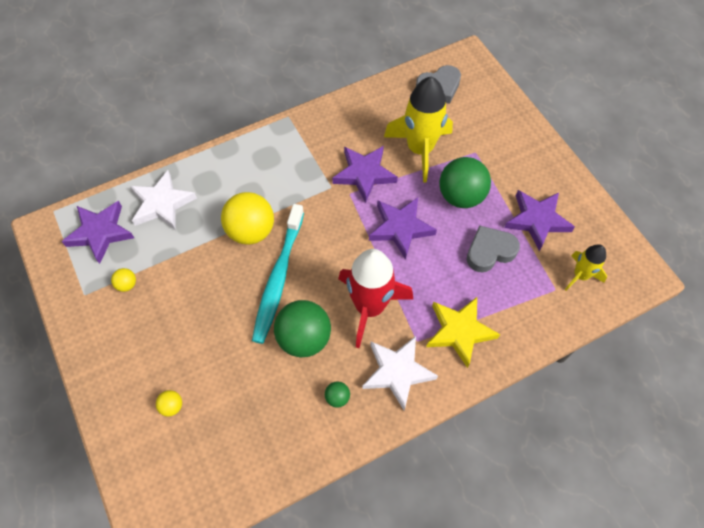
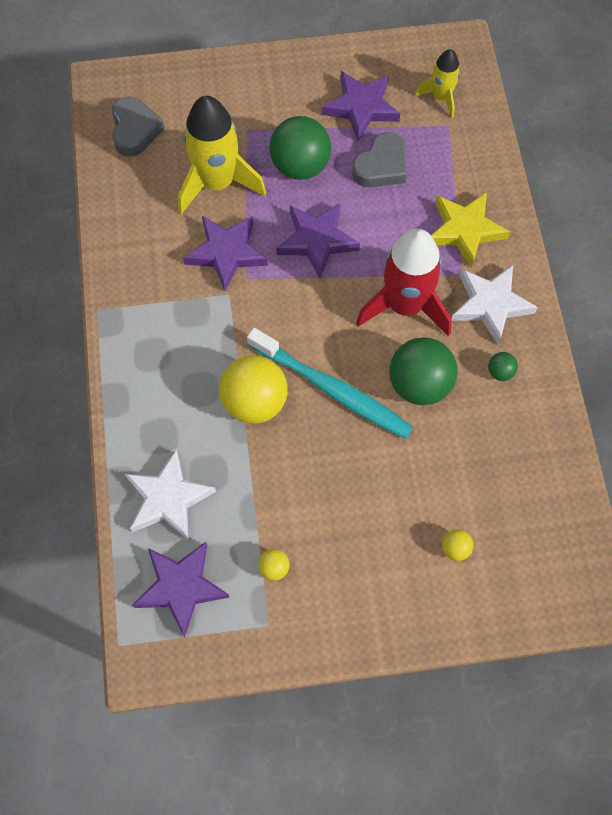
camera: 70 degrees left, 5 degrees up
(489, 251) = (381, 166): grey heart -> grey heart turned 135 degrees counterclockwise

